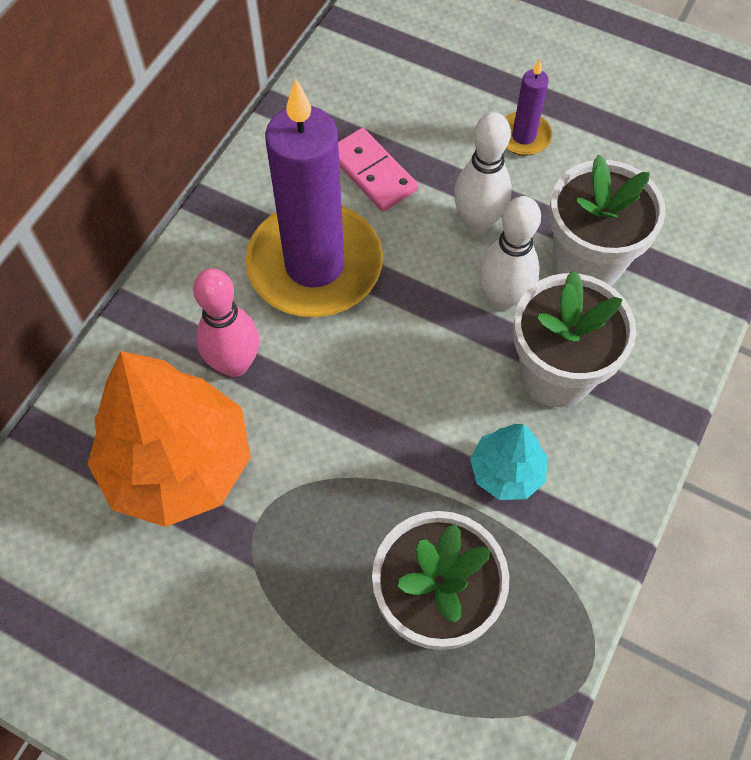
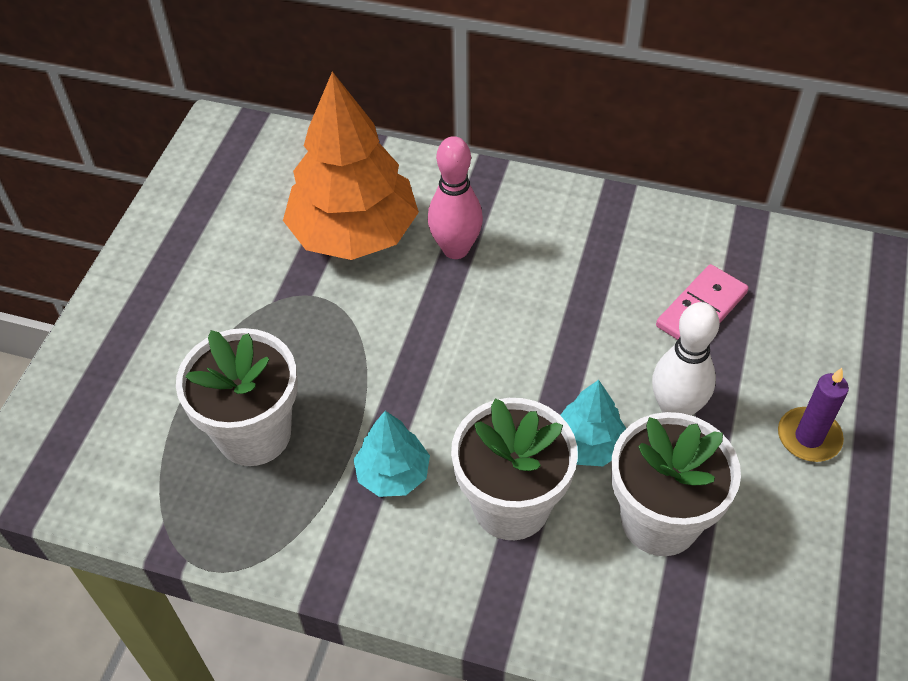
camera: 80 degrees right, 10 degrees down
(315, 265) = (575, 285): purple candle -> none
(503, 298) = (588, 445): white bowling pin -> turquoise tree

